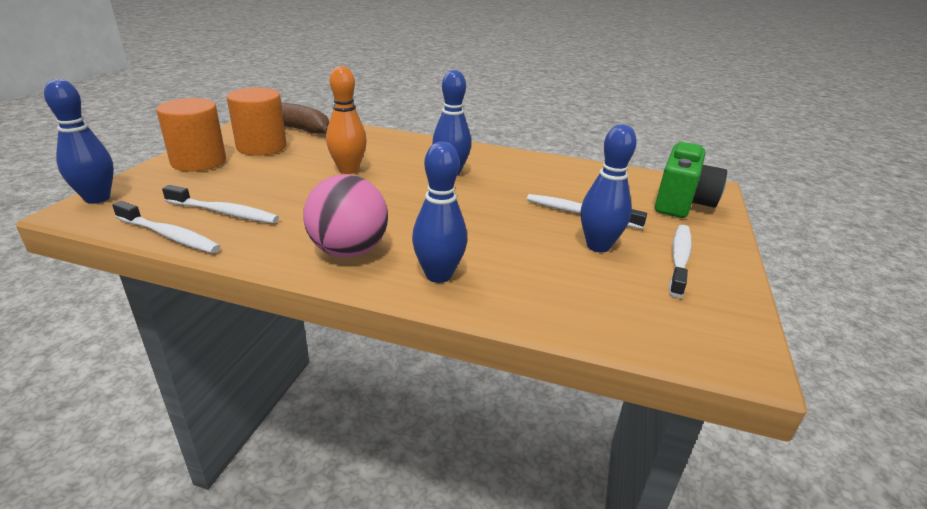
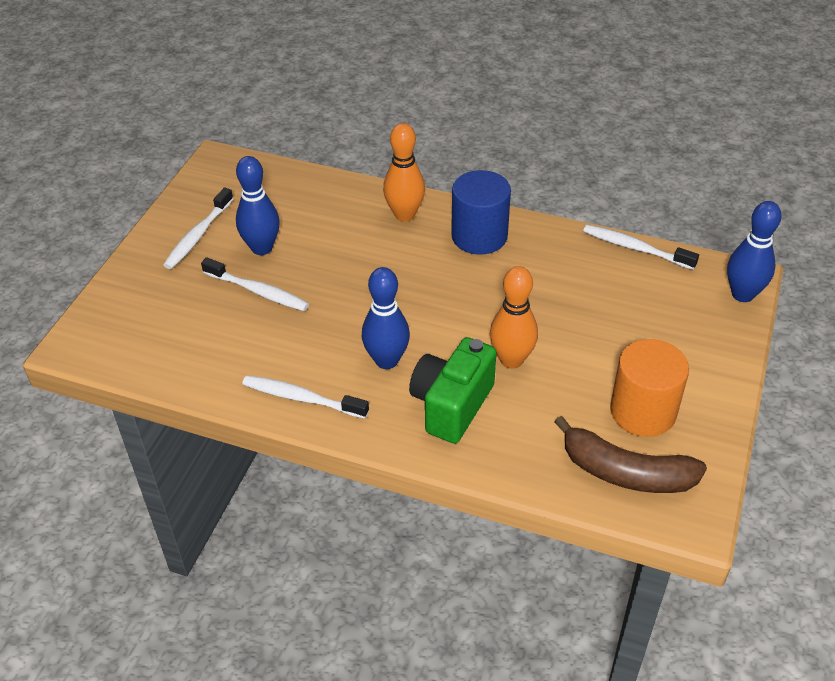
camera: 175 degrees left, 15 degrees up
(198, 161) = (697, 369): orange cylinder -> none
(224, 212) = (608, 278): white toothbrush -> white toothbrush (302, 398)
(348, 251) = (479, 236): pink ball -> blue cylinder
(438, 275) = (404, 215): blue bowling pin -> orange bowling pin
(682, 203) = (134, 312): green camera -> green camera (451, 405)

